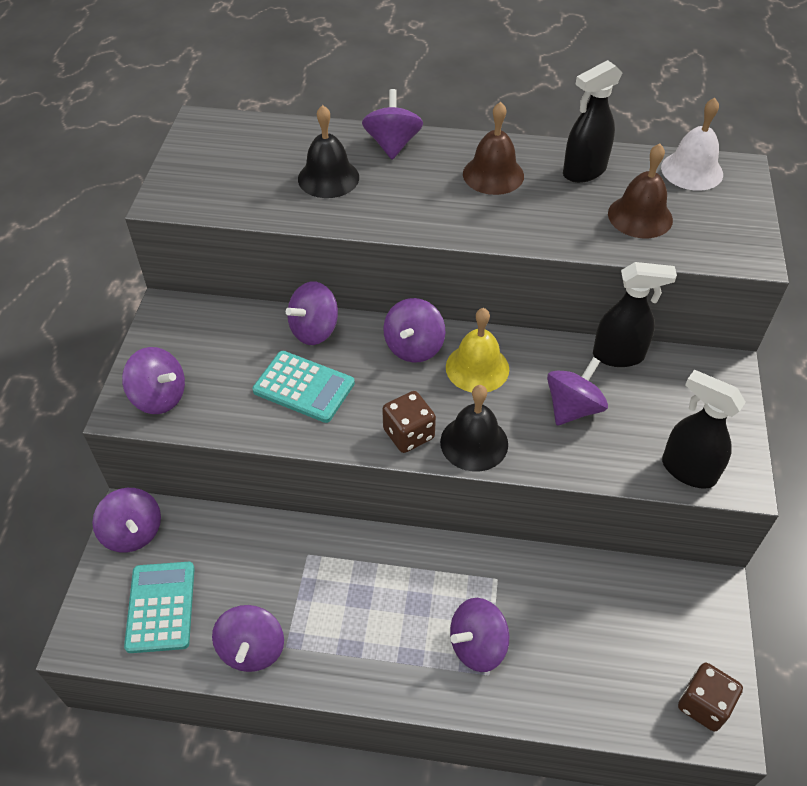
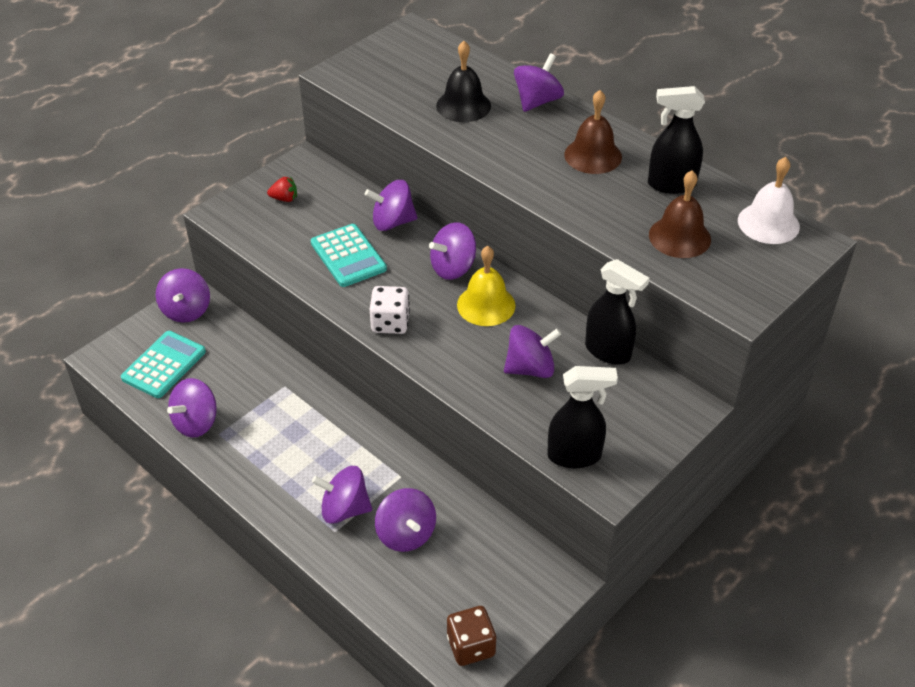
camera: 35 degrees right, 5 degrees down
(159, 397) = (248, 215): purple spinning top -> purple spinning top (406, 534)
(181, 360) = (284, 198): none -> red strawberry
(408, 434) = (390, 323): brown dice -> white dice
(474, 443) = (431, 352): black bell -> none
(687, 470) = (575, 456): black spray bottle -> black spray bottle turned 105 degrees clockwise

